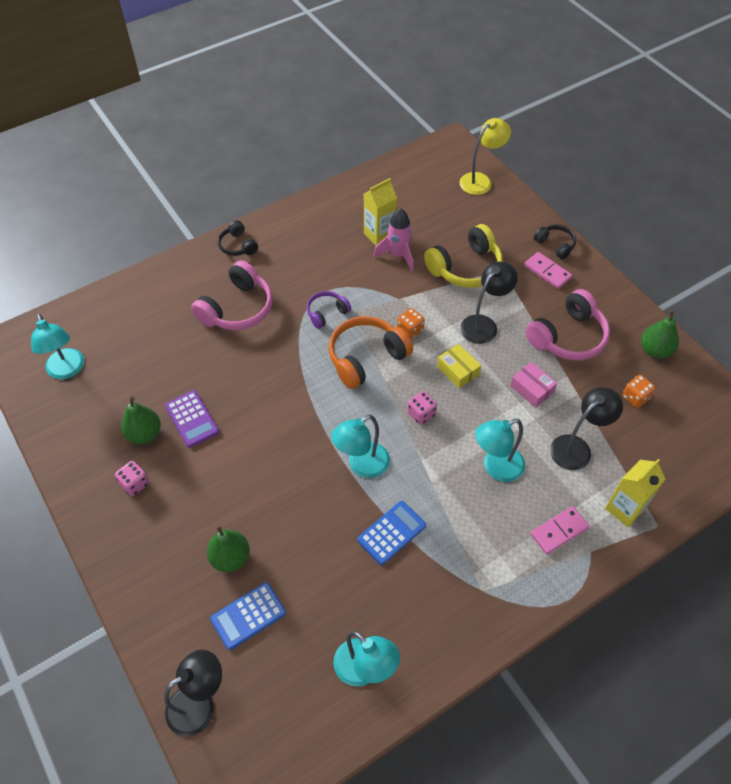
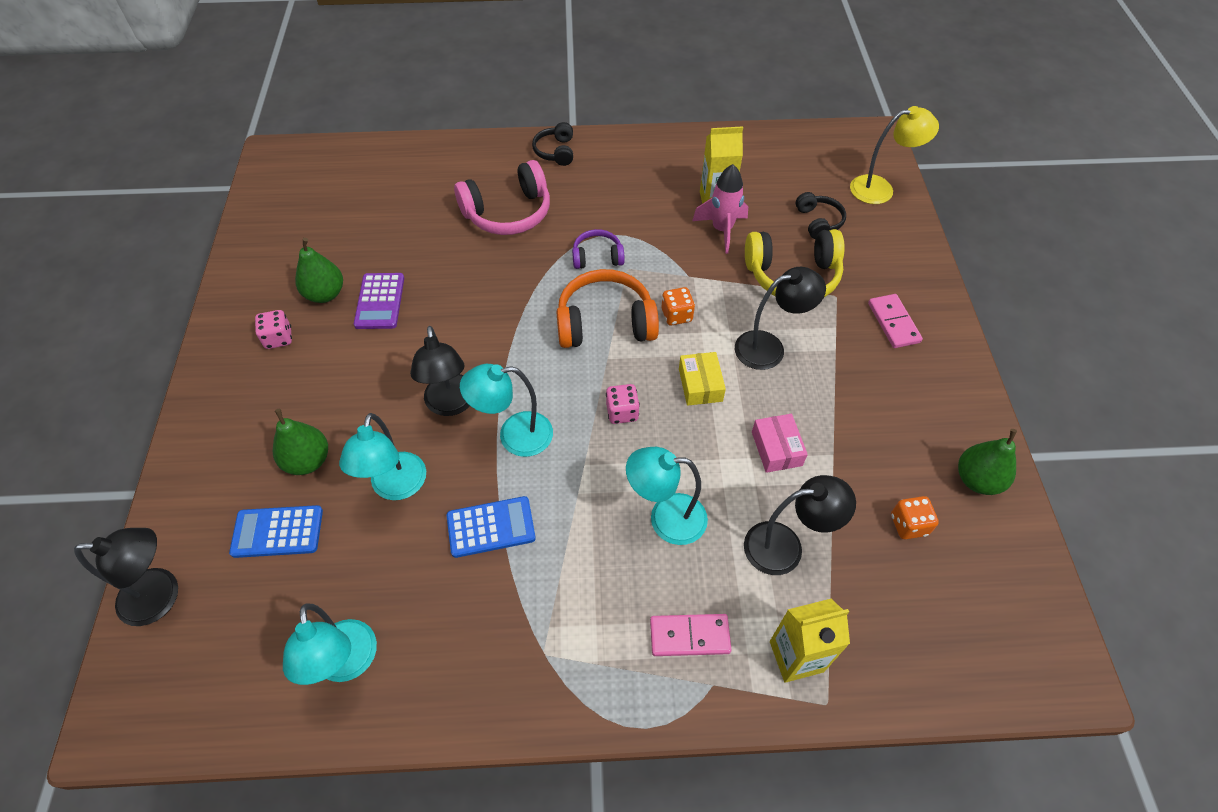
camera: 30 degrees right, 0 degrees up
(67, 370) = (304, 202): turquoise lamp -> turquoise lamp (396, 487)
(302, 467) = (451, 404): none -> black lamp
(555, 245) = (926, 296): black headphones -> black headphones (818, 221)
(568, 337) = (867, 409): pink headphones -> none

